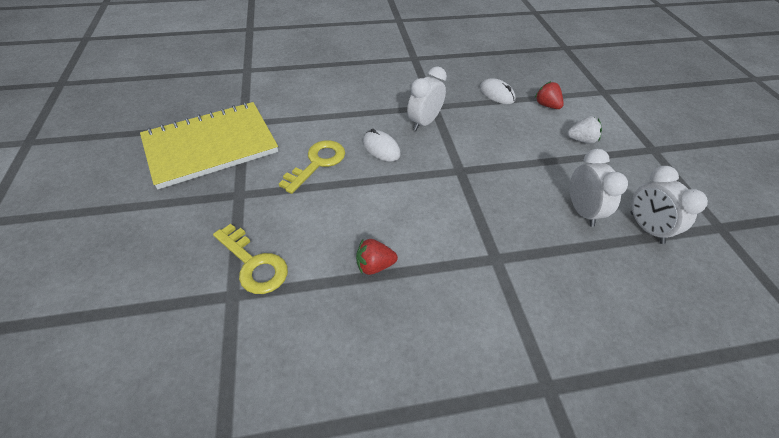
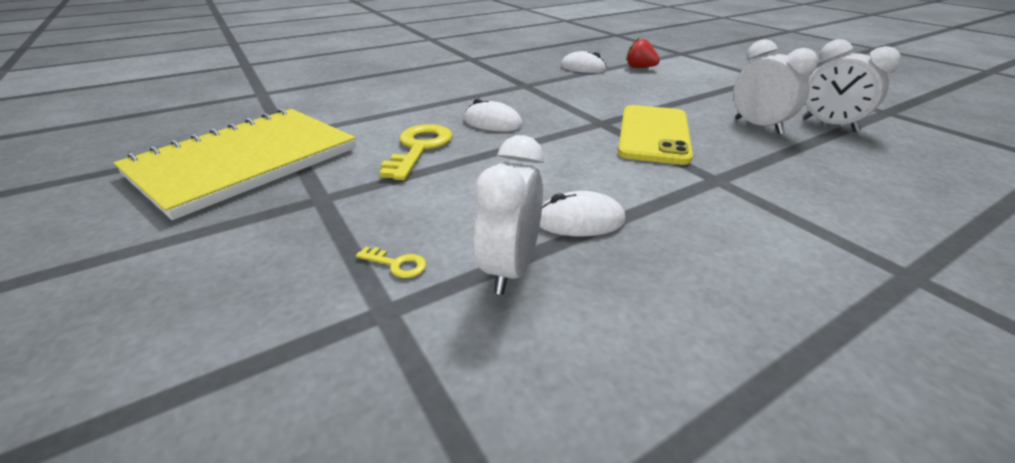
camera: 20 degrees left, 15 degrees down
(254, 264) = (397, 264): yellow key -> yellow key, size x0.44
(374, 265) = (579, 221): red strawberry -> white mouse
(424, 122) = (525, 97): white clock -> white clock (510, 269)
(489, 196) = (653, 134): none -> yellow phone
(581, 140) = (698, 82): white strawberry -> none

